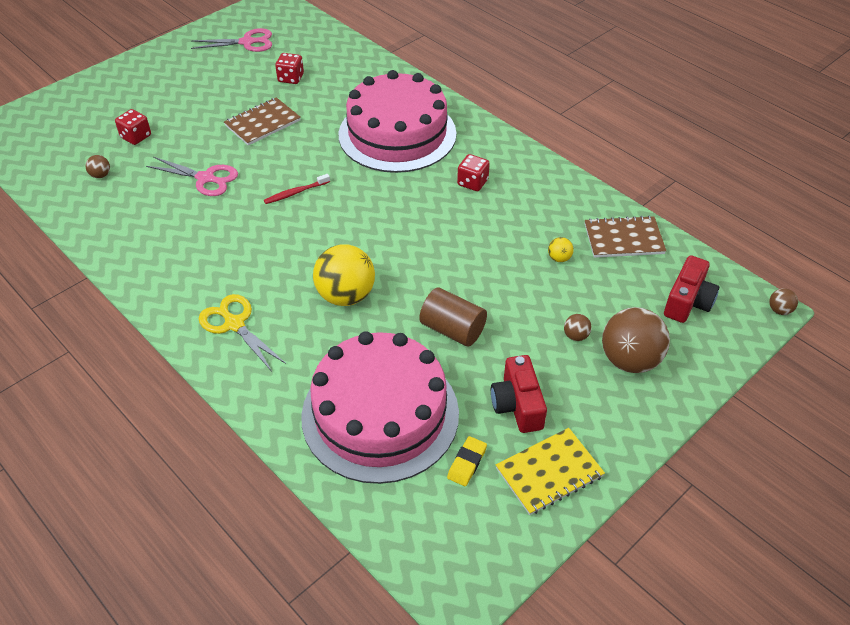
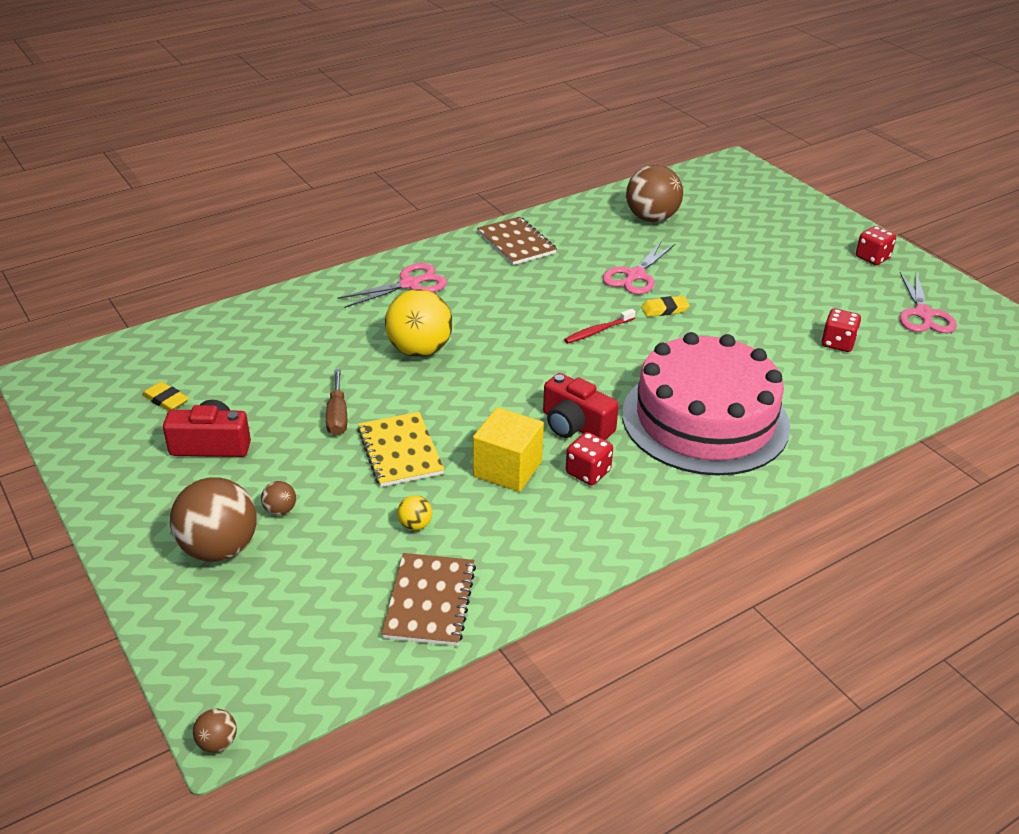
camera: 100 degrees right, 10 degrees down
(101, 175) = (651, 218): brown ball -> brown ball, size x2.31
(136, 137) = (716, 237): red dice -> red dice (872, 258)
(234, 324) = (410, 284): yellow scissors -> pink scissors
(257, 159) = (665, 309): none -> yellow eraser
(262, 123) = (736, 316): brown notebook -> brown notebook (516, 243)
(295, 193) = (598, 331): red toothbrush -> red toothbrush turned 105 degrees counterclockwise
(380, 414) = (254, 356): pink cake -> none
(452, 329) = (337, 416): brown cylinder -> brown screwdriver
(483, 221) = (507, 469): none -> yellow cube
(549, 472) = (119, 451): yellow notebook -> yellow notebook (400, 451)
(687, 301) = (284, 636): red camera -> red camera (575, 425)

